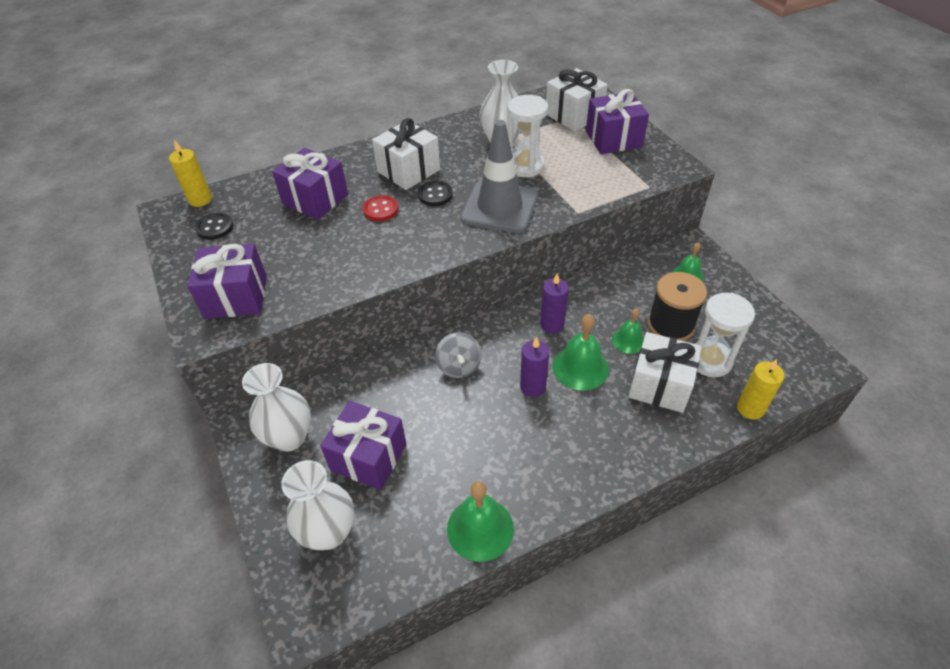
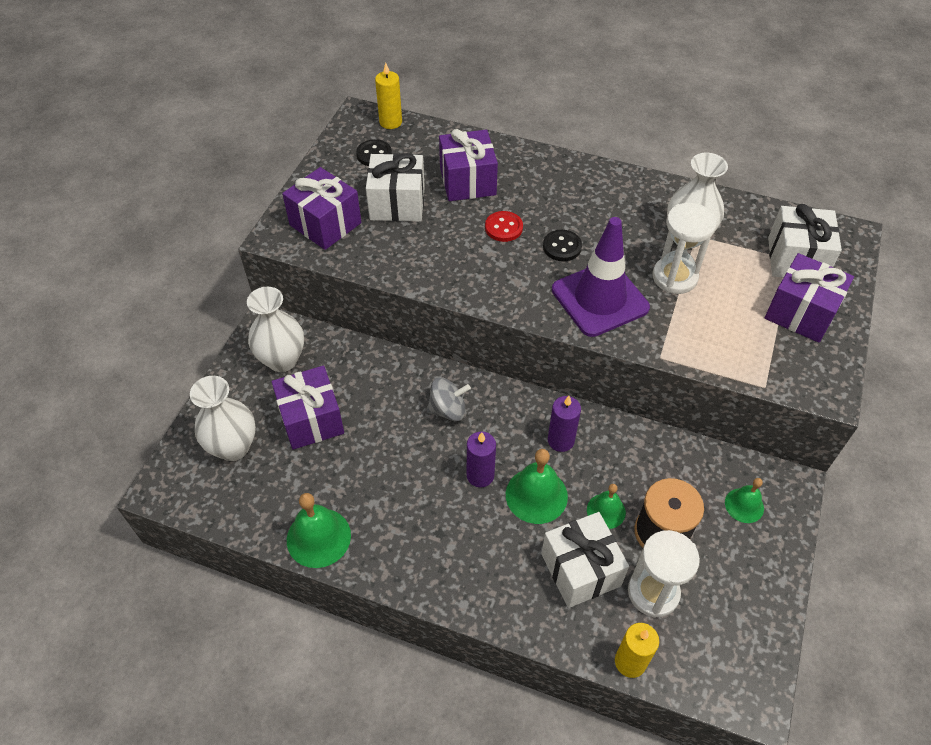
camera: 45 degrees right, 5 degrees up
(409, 171) = (569, 208): white gift -> white gift (397, 203)
(459, 366) = (448, 410): grey spinning top -> grey spinning top turned 135 degrees counterclockwise
(499, 207) = (600, 299): grey traffic cone -> purple traffic cone

